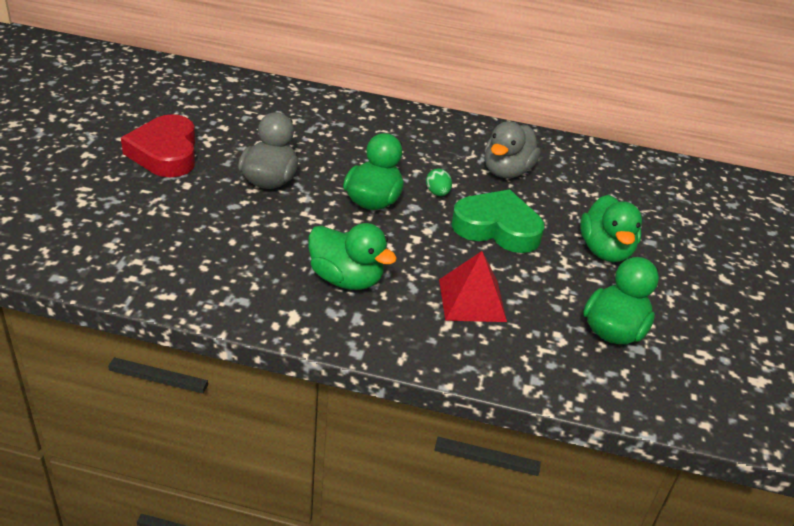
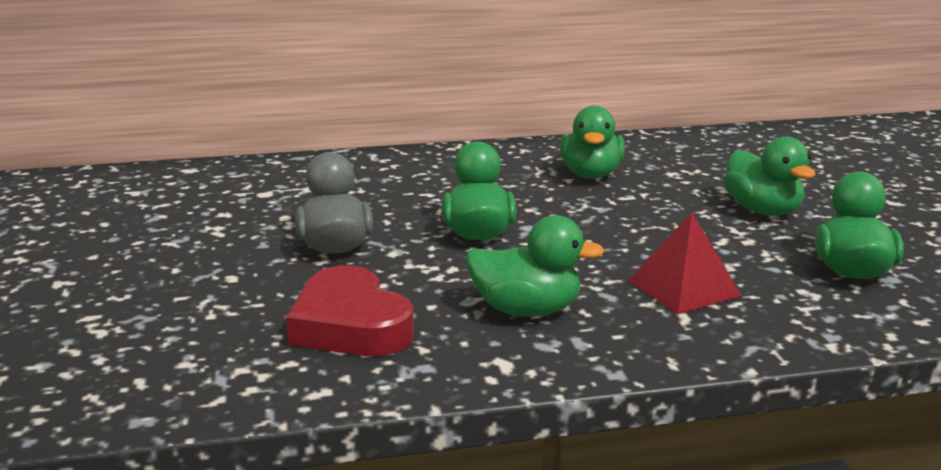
camera: 20 degrees left, 15 degrees down
(165, 153) = (172, 255): red heart -> red heart (350, 325)
(437, 193) = (540, 209): green egg -> none
(497, 228) = (636, 221): green heart -> none
(506, 171) = (591, 174): grey duck -> green duck

